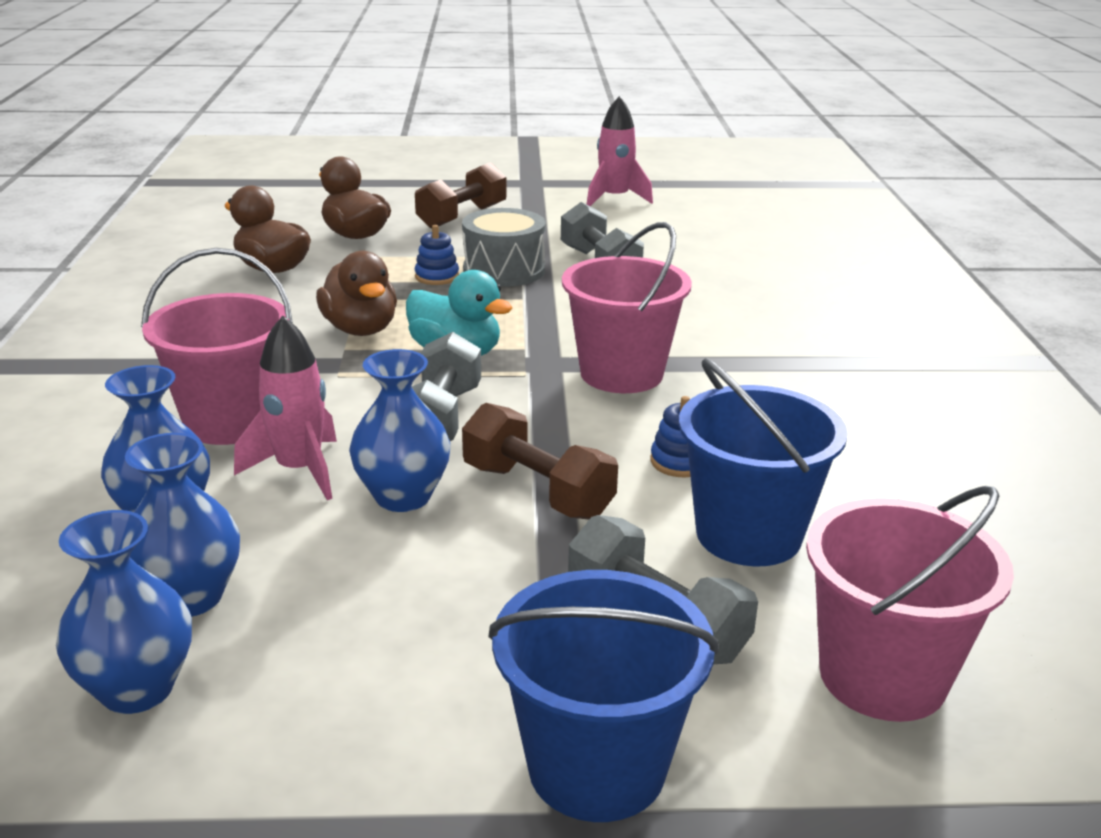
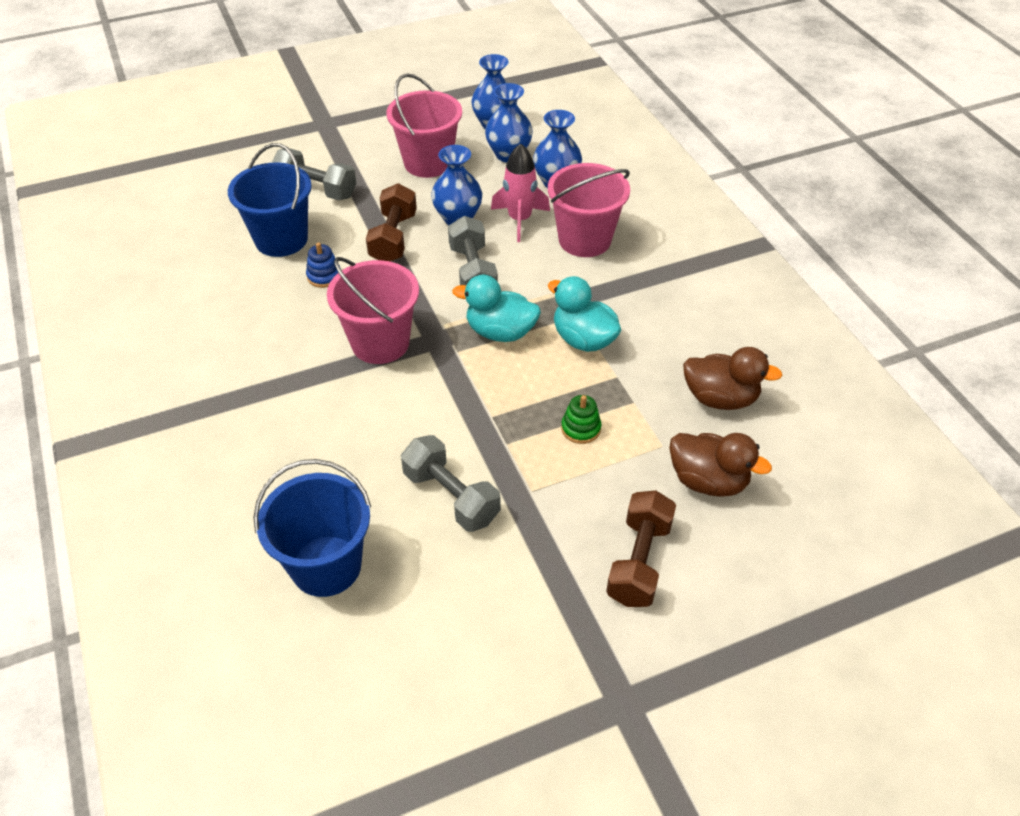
camera: 160 degrees right, 20 degrees up
(360, 329) = (583, 339): brown duck -> turquoise duck
(437, 277) = (581, 428): blue stacking toy -> green stacking toy
(504, 270) = (531, 458): grey drum -> none
(537, 491) = (393, 238): brown dumbbell -> brown dumbbell turned 75 degrees clockwise
(596, 767) = (325, 139): blue bucket -> blue bucket (326, 566)
(615, 199) = (496, 682): pink rocket -> none
(882, 677) = (223, 189): pink bucket -> pink bucket (428, 163)

